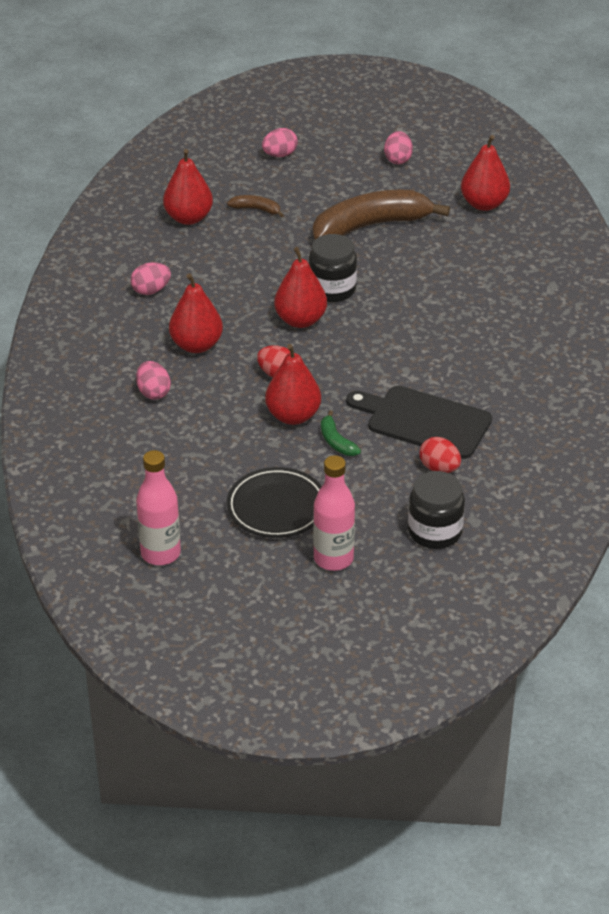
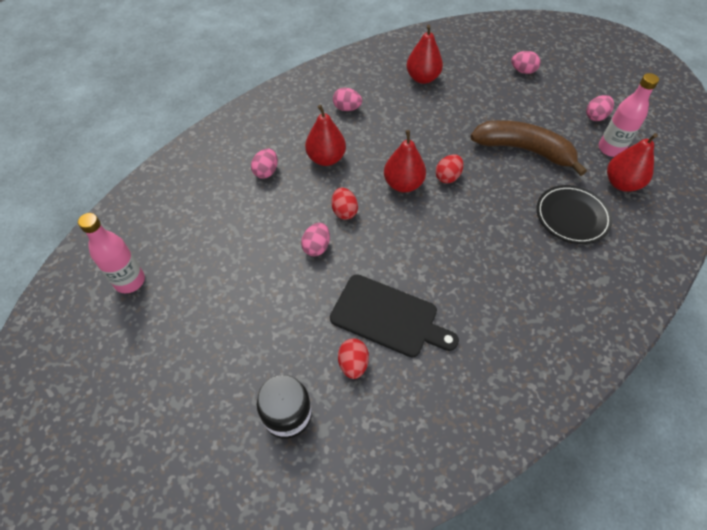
camera: 45 degrees right, 15 degrees up
(256, 209) = (467, 96): brown banana -> none
(276, 507) = (225, 305): black plate -> black plate (572, 217)
(293, 416) = (316, 247): red pear -> pink egg
(332, 289) = (447, 177): black jar -> red egg
(333, 559) = (205, 375): pink bottle -> pink bottle (610, 149)
(336, 441) = (317, 286): green banana -> none
(424, 421) = (388, 317): black cutting board -> black cutting board turned 135 degrees clockwise

